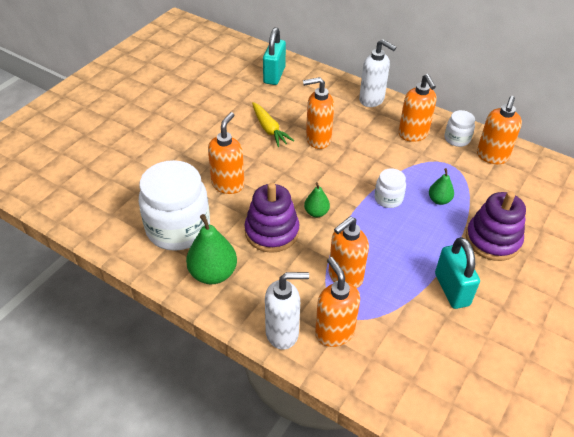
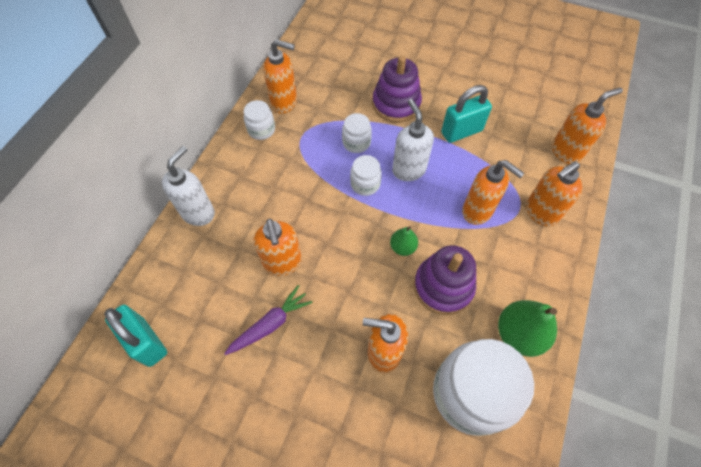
camera: 100 degrees left, 15 degrees up
(269, 129) = (270, 324): yellow carrot -> purple carrot
(274, 75) = (146, 342): turquoise padlock -> turquoise padlock turned 45 degrees clockwise
(283, 333) = (559, 253): white soap dispenser -> white soap dispenser (408, 170)
(413, 134) = (259, 168): orange soap dispenser -> orange soap dispenser (566, 152)
(439, 200) = (356, 143): green pear -> white jar

